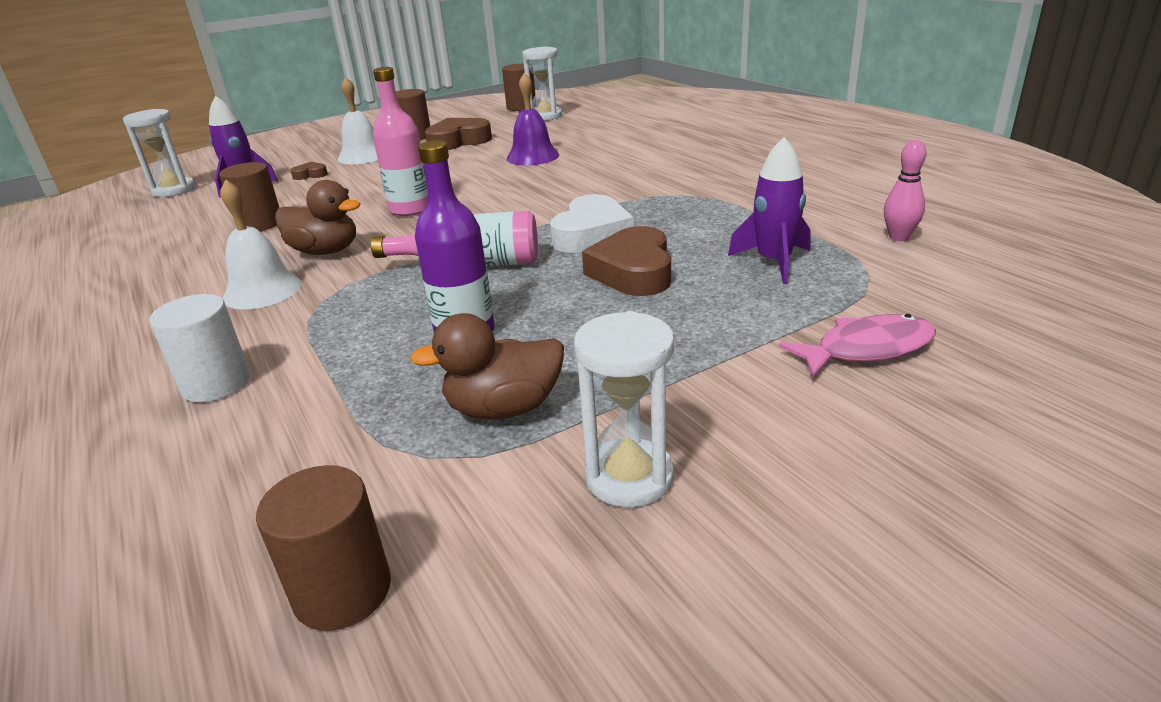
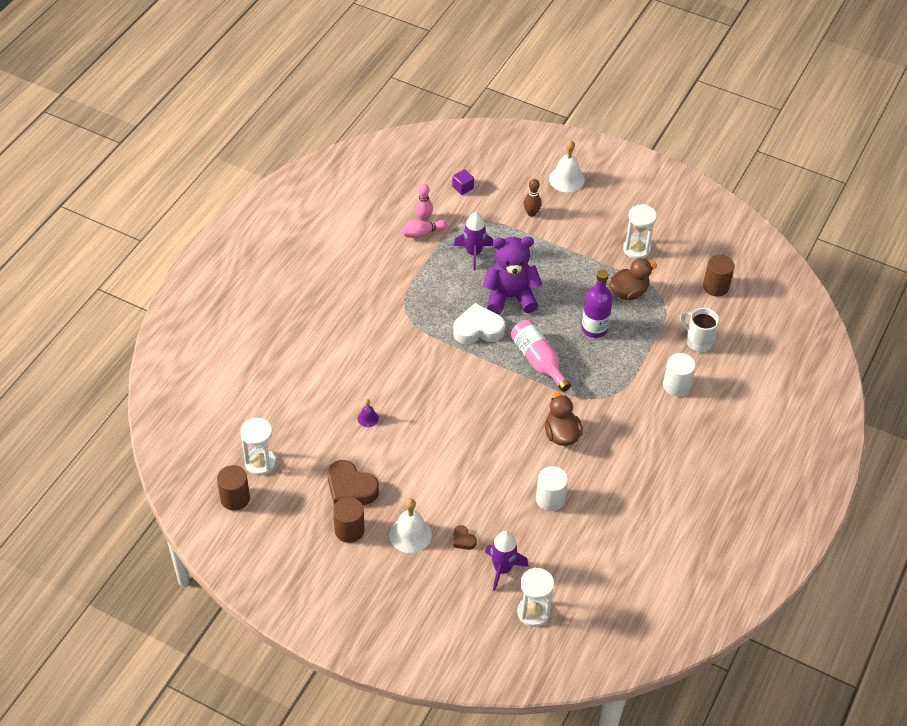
camera: 125 degrees left, 20 degrees up
(250, 462) = (698, 341): none -> white mug
(260, 224) = (550, 499): brown cylinder -> white cylinder
(262, 291) = (612, 429): white bell -> white bell (566, 179)
(410, 209) = (489, 432): pink bottle -> none
(504, 408) = (628, 292): brown duck -> brown duck turned 75 degrees counterclockwise
(532, 156) = (368, 418): purple bell -> purple bell, size x0.53
(633, 271) = (510, 297): brown heart -> purple teddy bear
(855, 230) = (422, 233): none -> pink bowling pin
(866, 349) = (531, 213): pink fish -> brown bowling pin
(990, 288) = (462, 187): none -> purple cube

